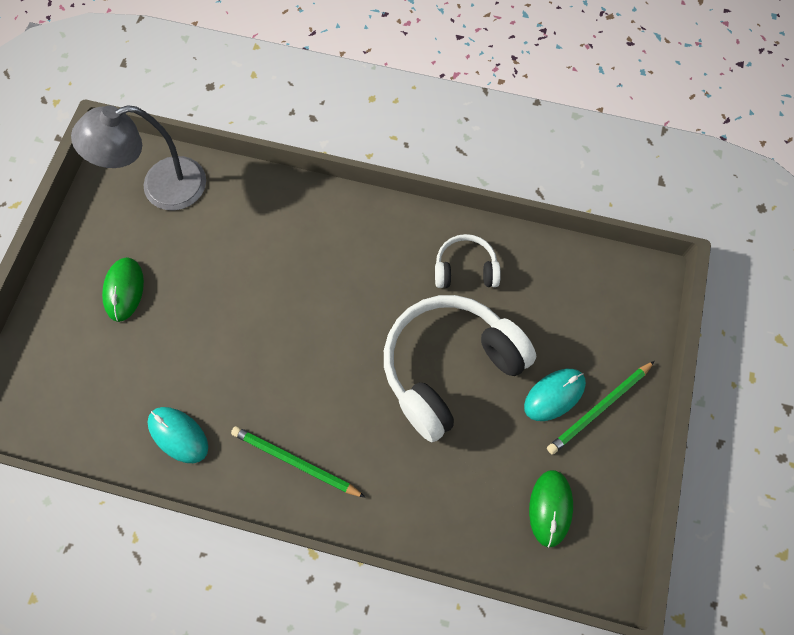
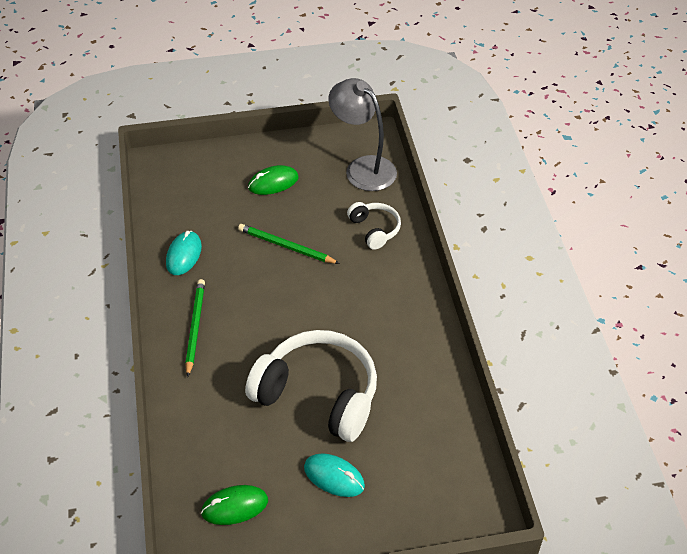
camera: 65 degrees right, 20 degrees down
(465, 269) = (411, 374): white headphones -> white headphones (374, 229)
(599, 408) = (339, 515): green pencil -> green pencil (286, 246)

